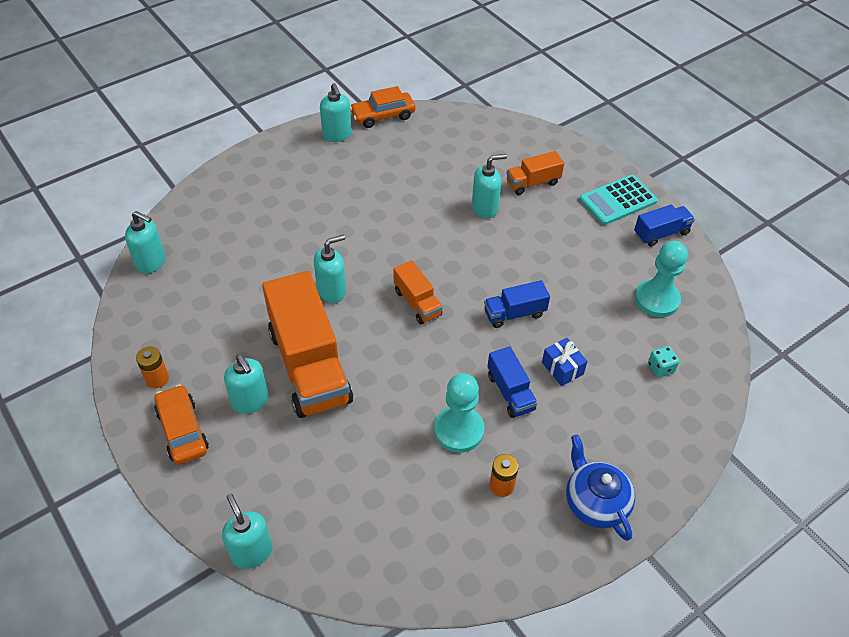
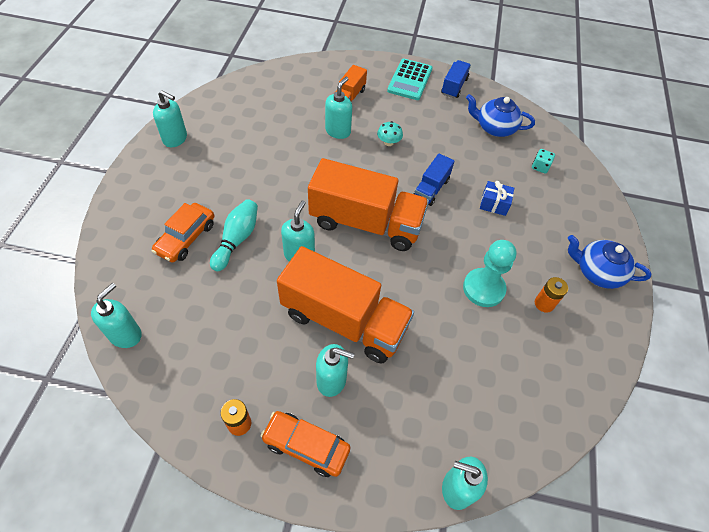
camera: 45 degrees left, 5 degrees up
(151, 262) = (126, 334): turquoise soap dispenser -> turquoise soap dispenser turned 45 degrees counterclockwise
(297, 246) = (237, 239): none -> turquoise bowling pin
(383, 116) = (196, 106): orange car -> orange car (186, 238)
(417, 303) = (366, 223): orange truck -> orange truck, size x2.08
(510, 392) = (484, 241): blue truck -> none
(522, 247) = (388, 142): none -> turquoise mushroom
(656, 299) = (494, 128): turquoise pawn -> blue teapot

